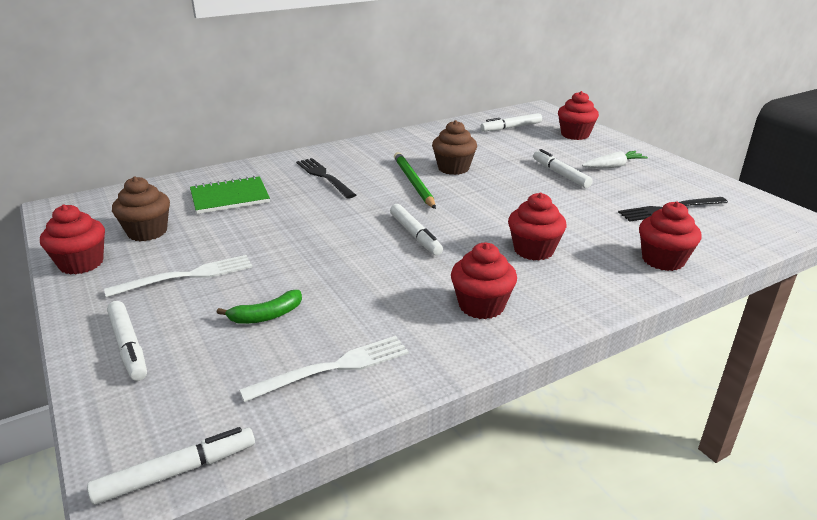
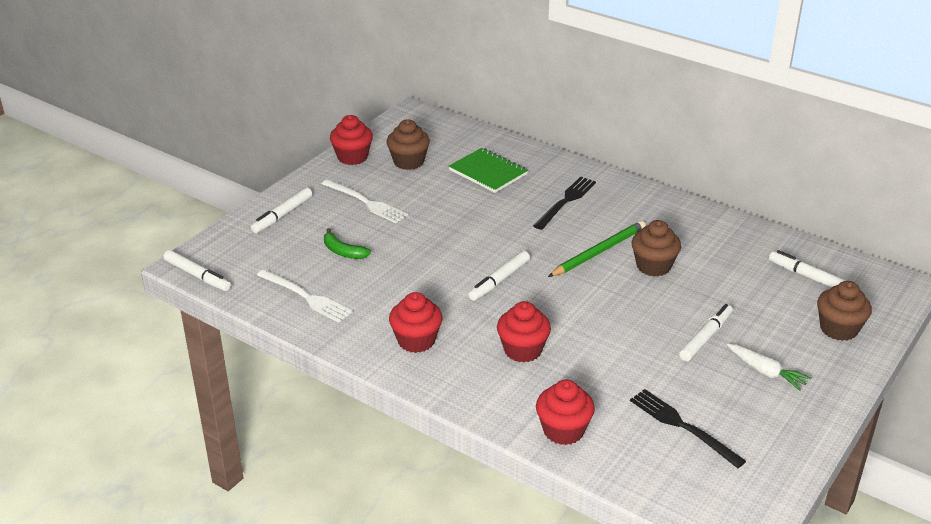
camera: 65 degrees right, 5 degrees up
(575, 135) = (838, 329): red cupcake -> brown cupcake

